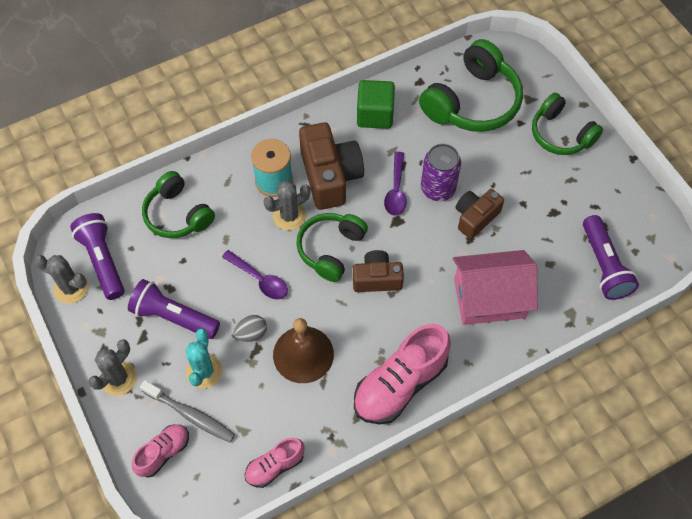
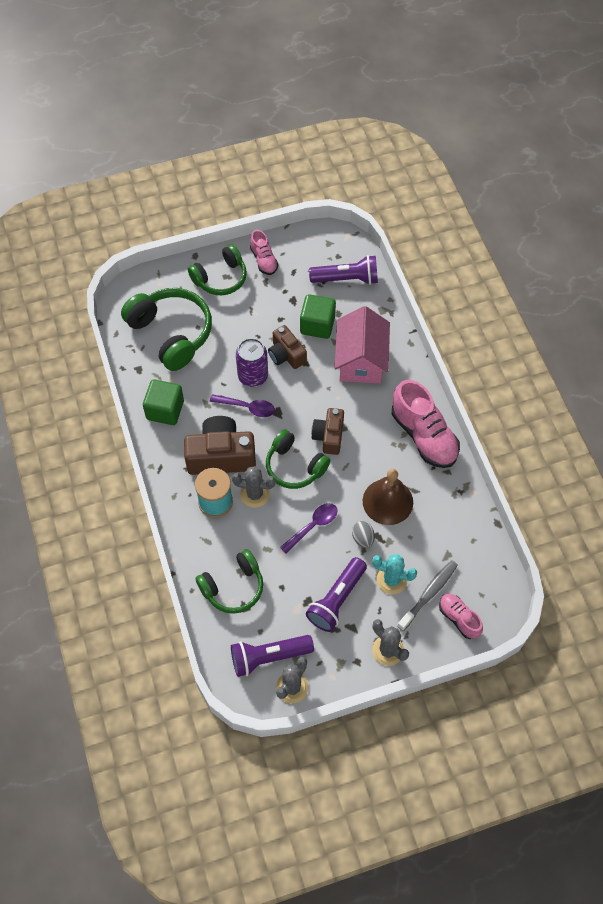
camera: 80 degrees left, 0 degrees up
(275, 466) = (479, 535): pink shoe -> pink shoe (264, 260)
(289, 216) = (255, 494): grey cactus -> grey cactus turned 60 degrees counterclockwise
(526, 243) = (317, 325): none -> green cube

